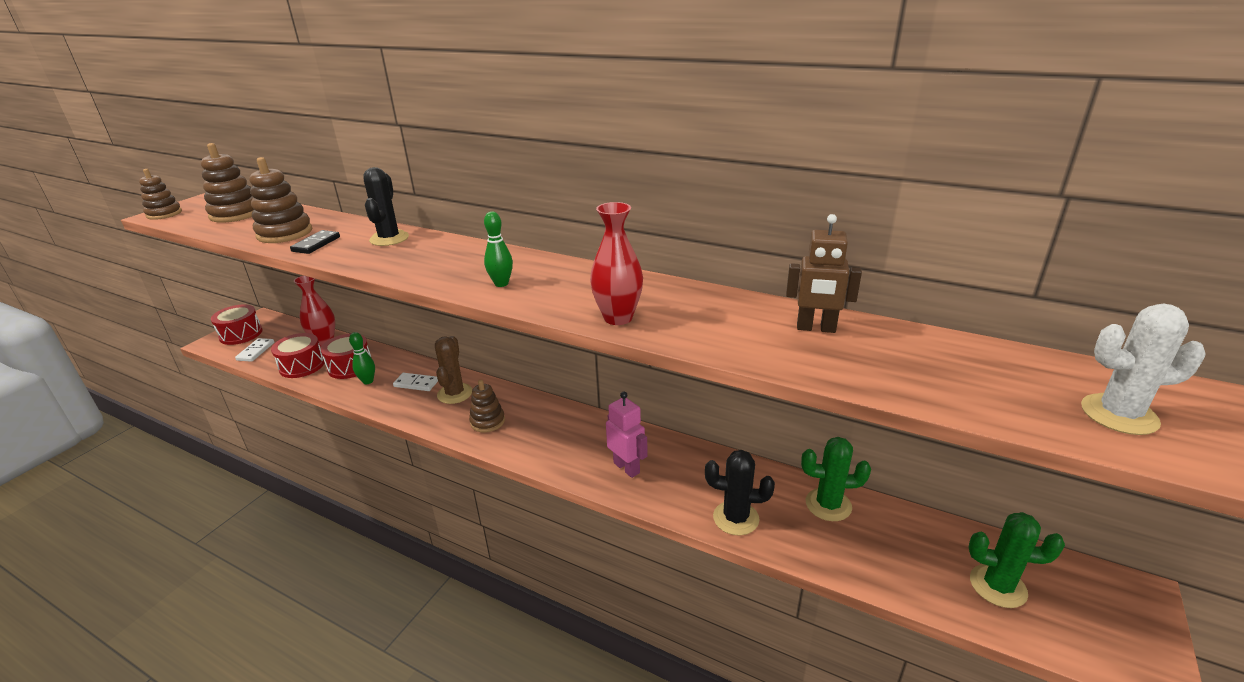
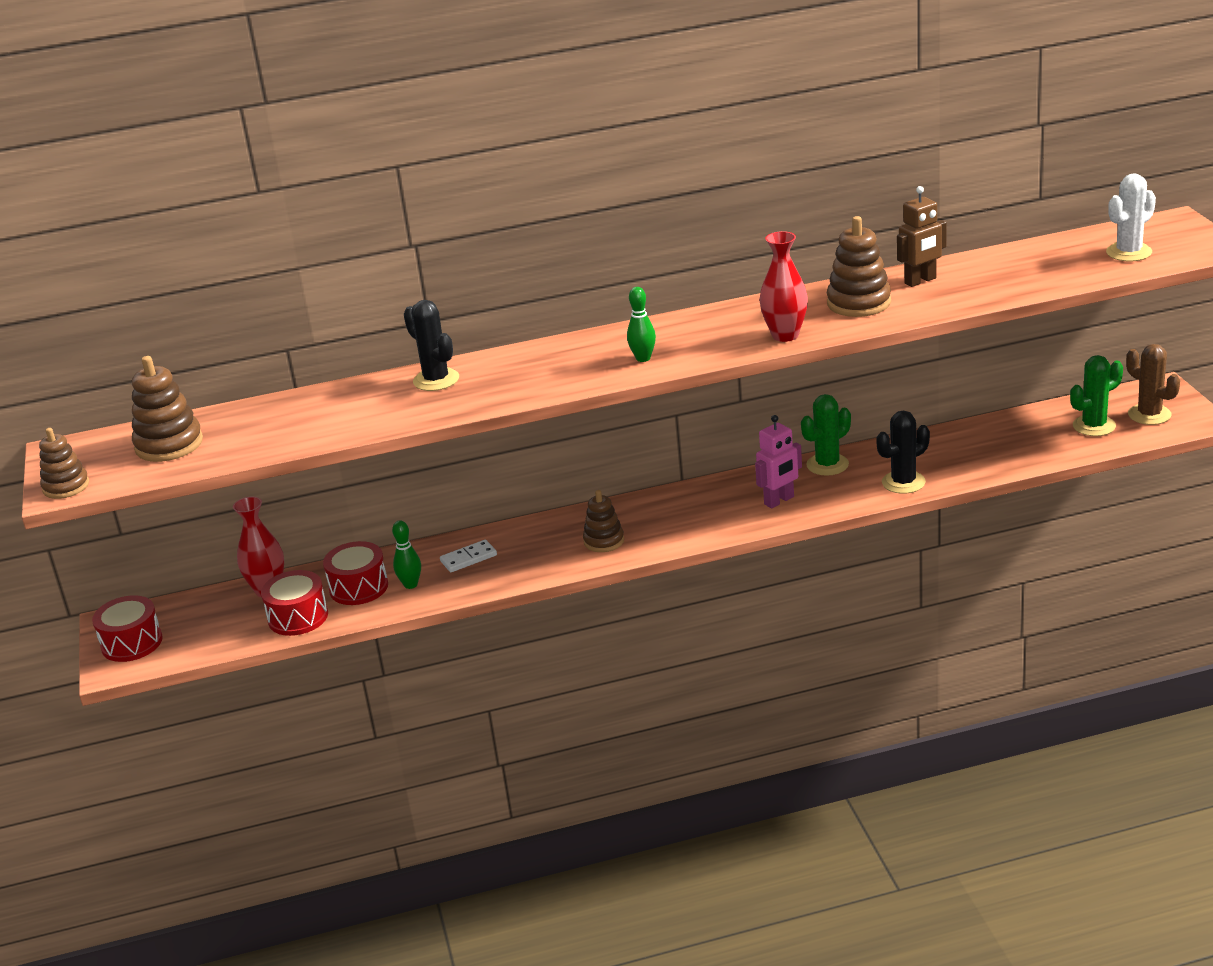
camera: 40 degrees left, 0 degrees up
(256, 351) = (201, 641): white domino -> none
(284, 233) = (302, 427): brown stacking toy -> brown stacking toy (859, 303)
(316, 244) = (373, 417): black domino -> none
(455, 393) = (527, 543): brown cactus -> brown cactus (1149, 415)
(627, 468) = (779, 501): pink robot -> pink robot turned 135 degrees clockwise
(828, 505) = (949, 441): green cactus -> green cactus (827, 465)

